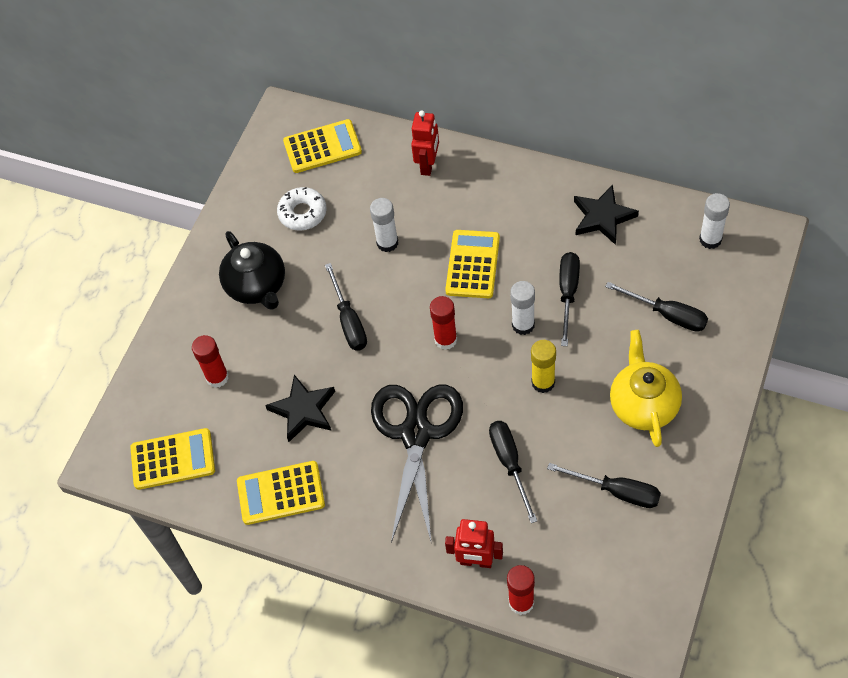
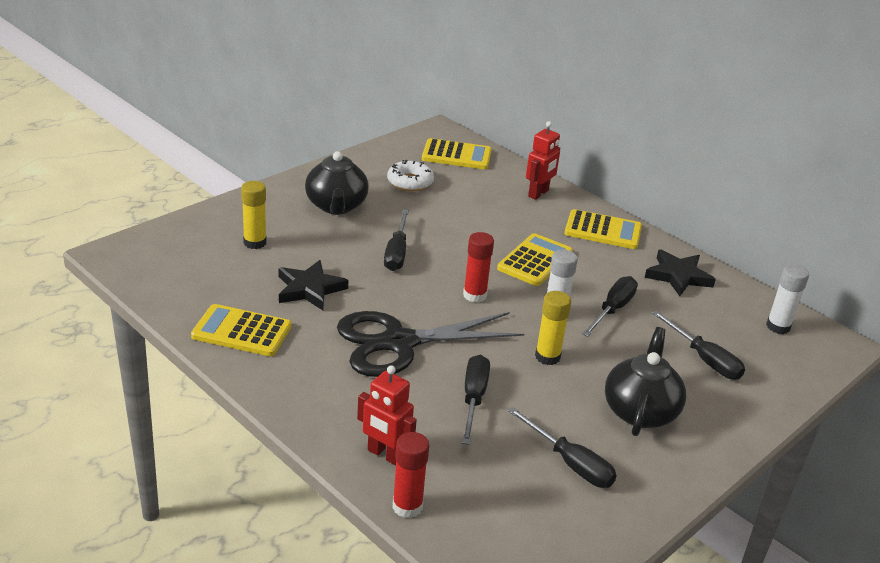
camera: 15 degrees right, 25 degrees down
(173, 459) = (170, 274): yellow calculator -> yellow calculator (603, 230)
(217, 377) = (255, 242): red glue stick -> yellow glue stick
(387, 243) = (468, 222): white glue stick -> none
(416, 433) = (399, 343): black scissors -> black scissors turned 135 degrees counterclockwise
(643, 405) = (640, 411): yellow teapot -> black teapot

